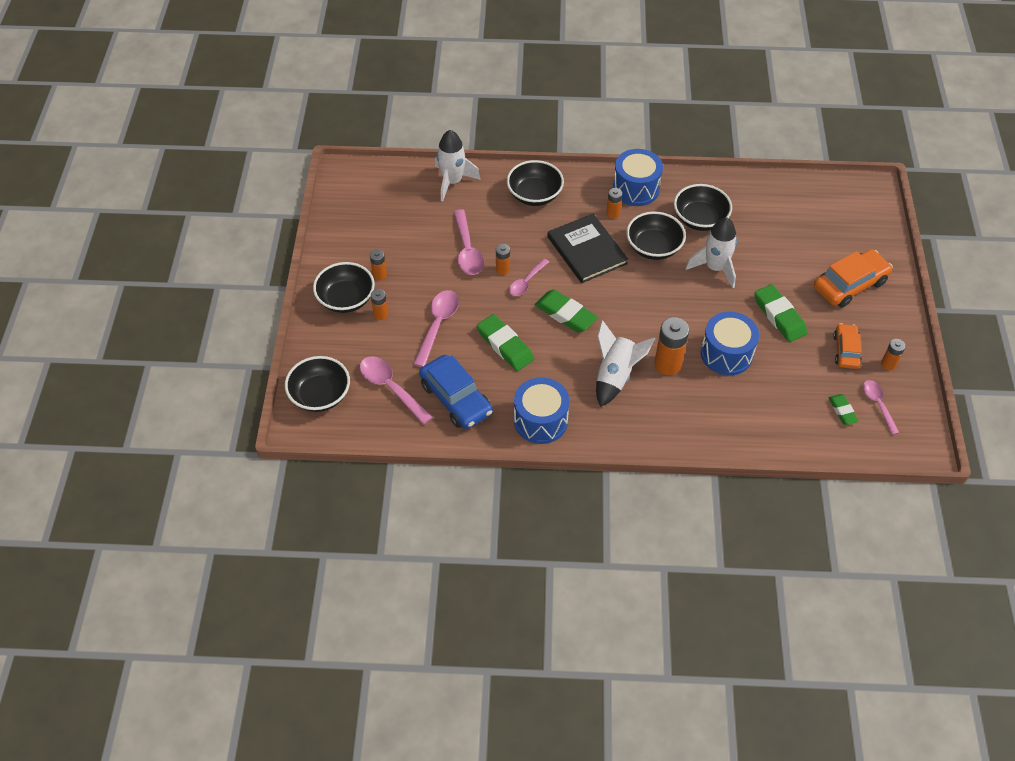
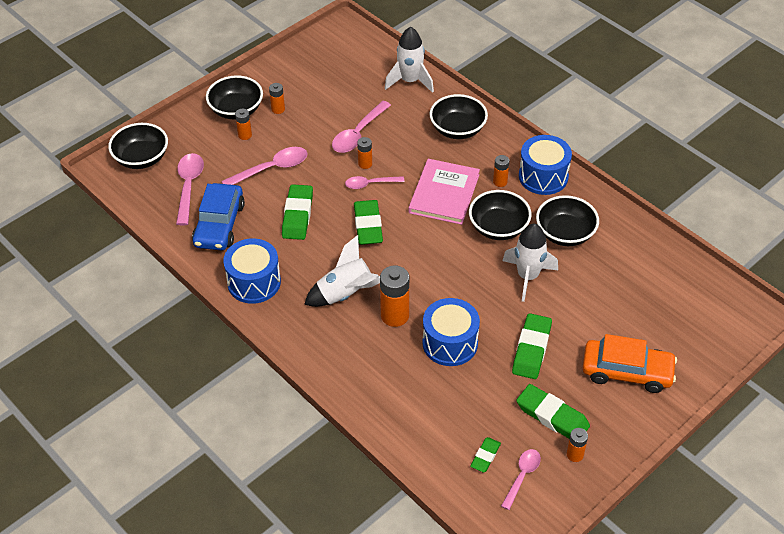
camera: 45 degrees right, 5 degrees down
(587, 250) = (444, 194): black book -> pink book
(846, 350) = (552, 416): orange car -> green eraser

